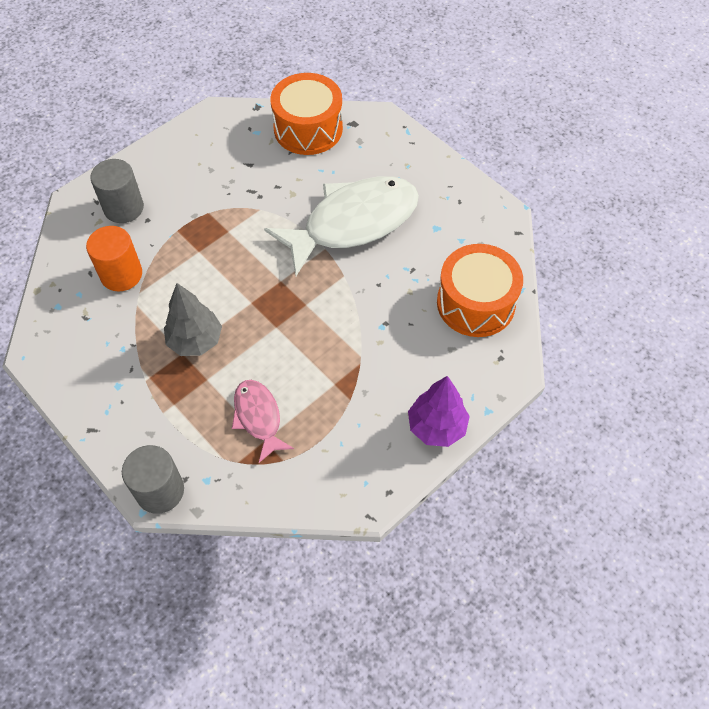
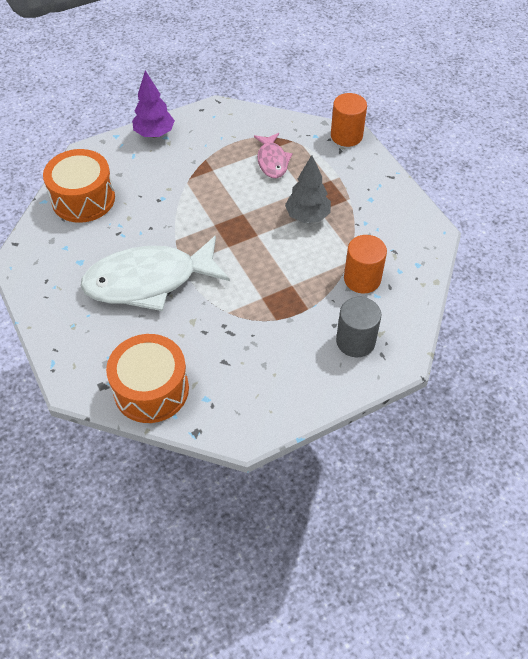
camera: 165 degrees left, 5 degrees down
(160, 491) = (346, 136): grey cylinder -> orange cylinder

